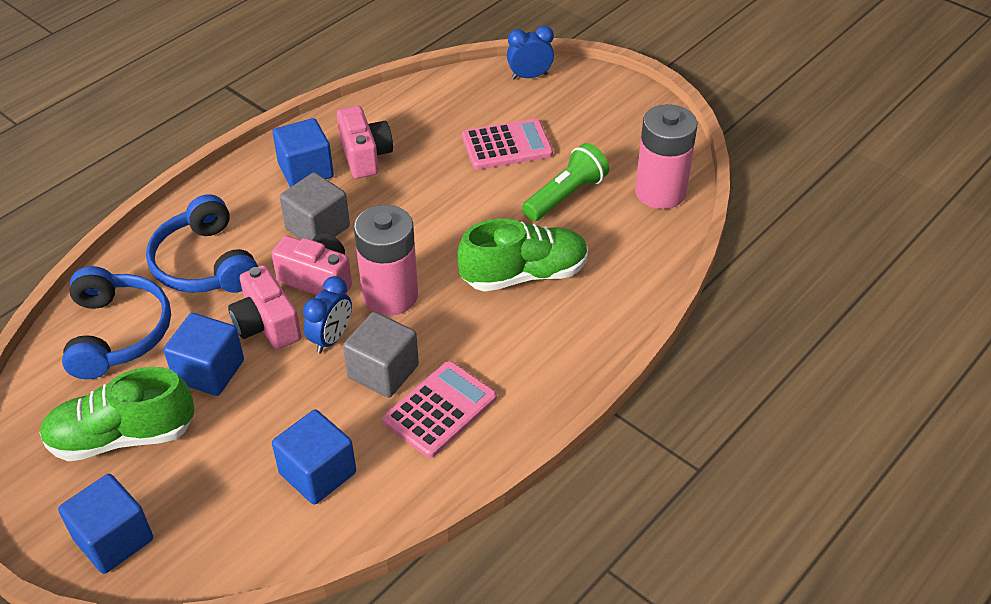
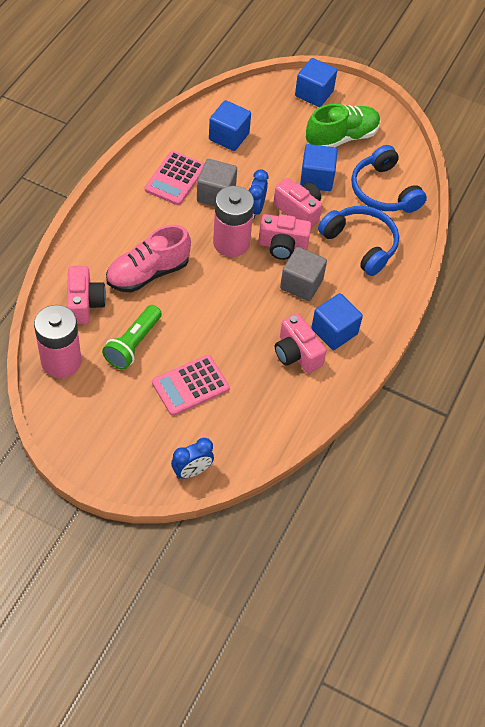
camera: 160 degrees right, 10 degrees up
(524, 274) = (148, 273): green shoe -> pink shoe
(620, 250) = (84, 303): none -> pink camera

